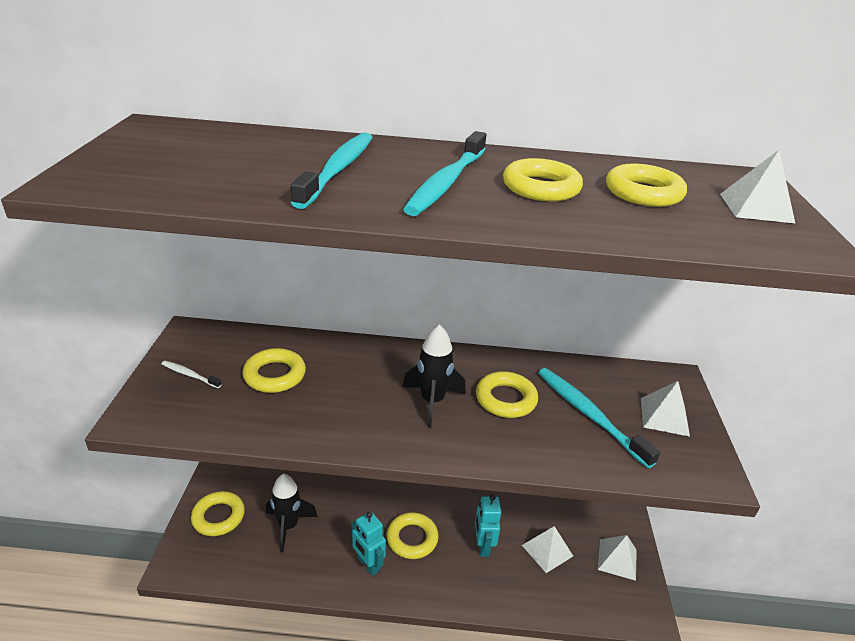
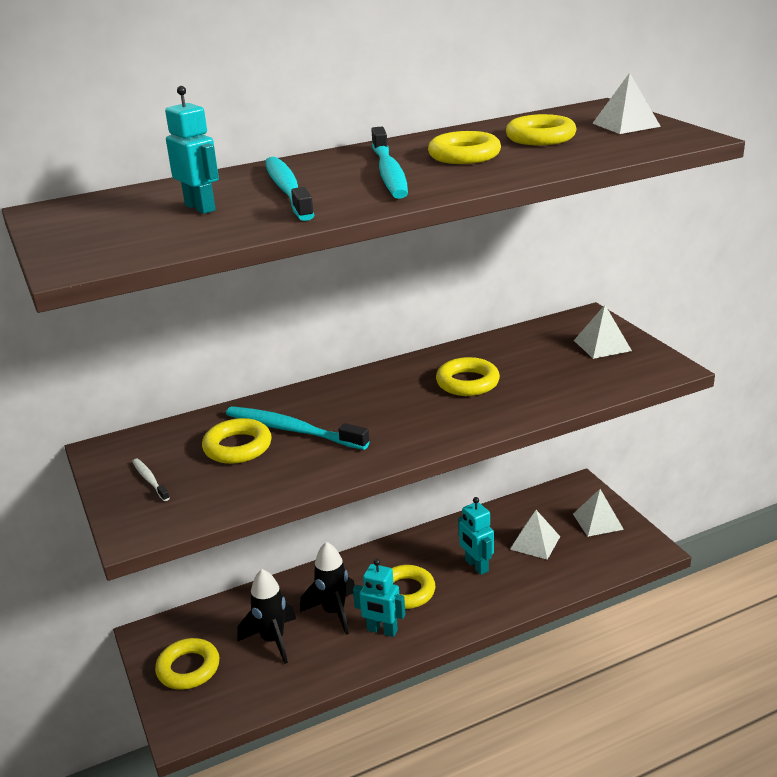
camera: 25 degrees left, 5 degrees down
(190, 375) = (150, 480): white toothbrush -> white toothbrush turned 60 degrees clockwise
(247, 163) = (200, 208): none -> turquoise robot
(432, 401) = (407, 408): black rocket -> black rocket (334, 612)
(589, 415) = (545, 367): turquoise toothbrush -> turquoise toothbrush (293, 430)

